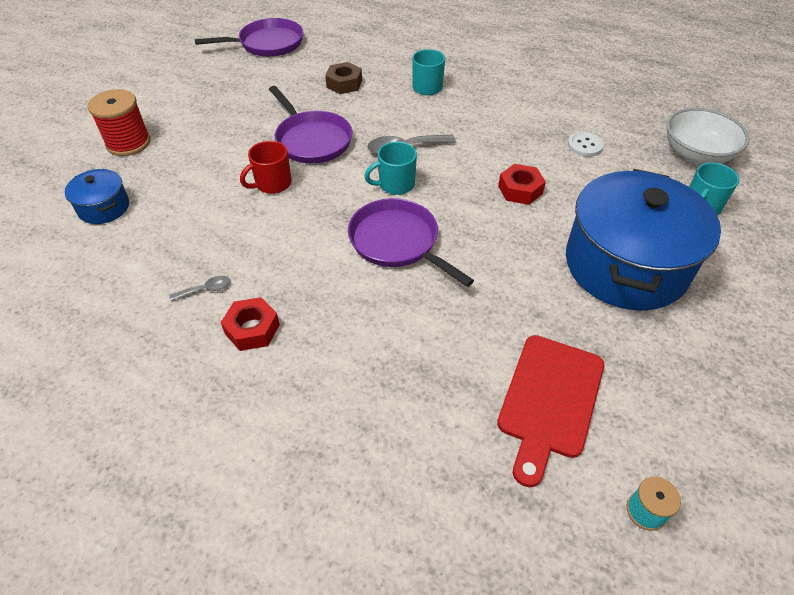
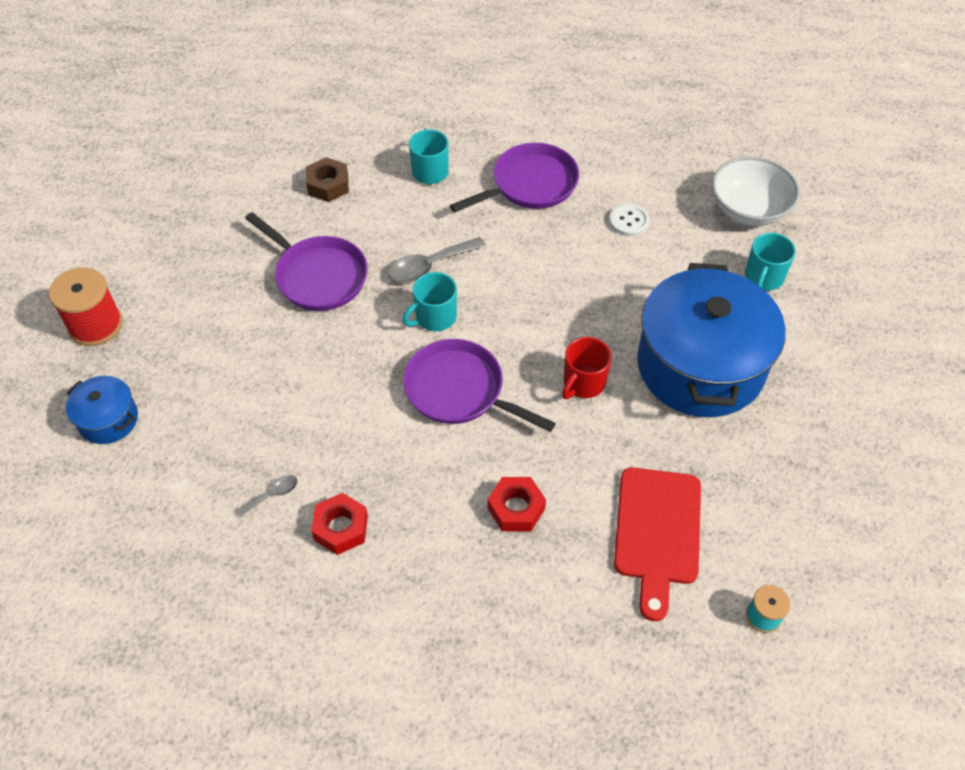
camera: 15 degrees left, 5 degrees up
(267, 44) = (208, 140): purple pan -> purple pan (530, 184)
(272, 184) = (294, 346): red mug -> red mug (583, 383)
(520, 190) = (572, 295): red nut -> red nut (516, 508)

